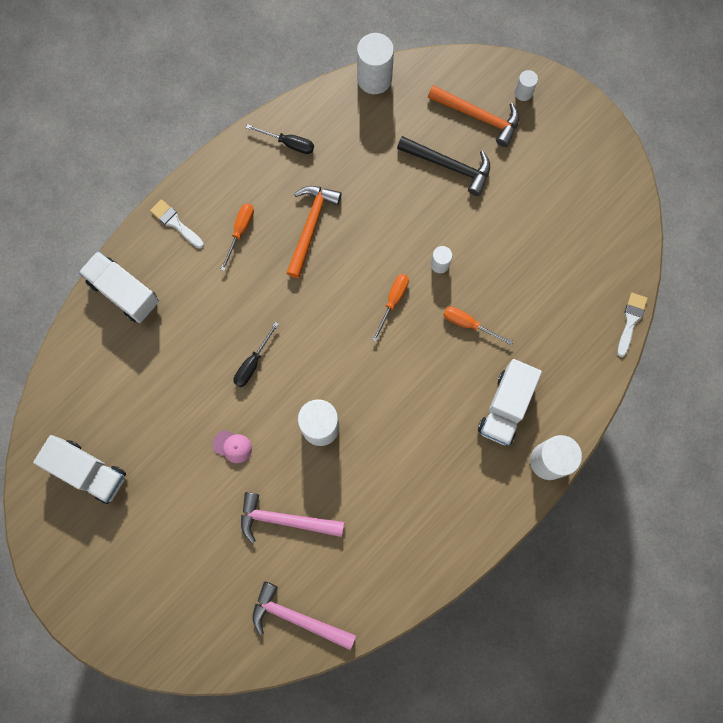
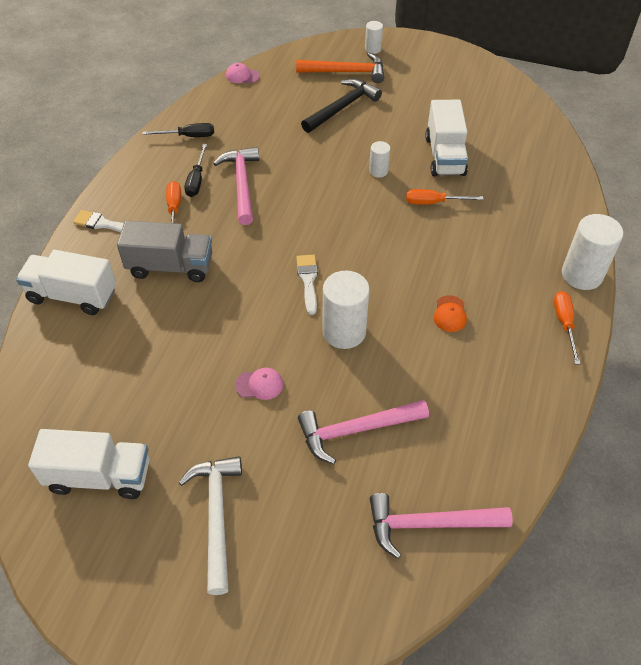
camera: 25 degrees left, 25 degrees down
(155, 541) = (216, 516): none -> white hammer
(212, 296) = (170, 266): none -> grey truck
(252, 363) = (242, 305): black screwdriver -> black screwdriver (196, 180)
(311, 226) = (242, 184): orange hammer -> pink hammer
(374, 78) = (242, 76): white cylinder -> pink cap
(393, 301) = (353, 210): orange screwdriver -> orange screwdriver (564, 324)
(414, 449) = (450, 314): none -> orange cap
(449, 166) = (342, 107): black hammer -> black hammer turned 45 degrees counterclockwise
(505, 407) = (511, 249): white truck -> white truck (445, 156)
(630, 321) = (569, 153): white brush -> white brush (308, 280)

